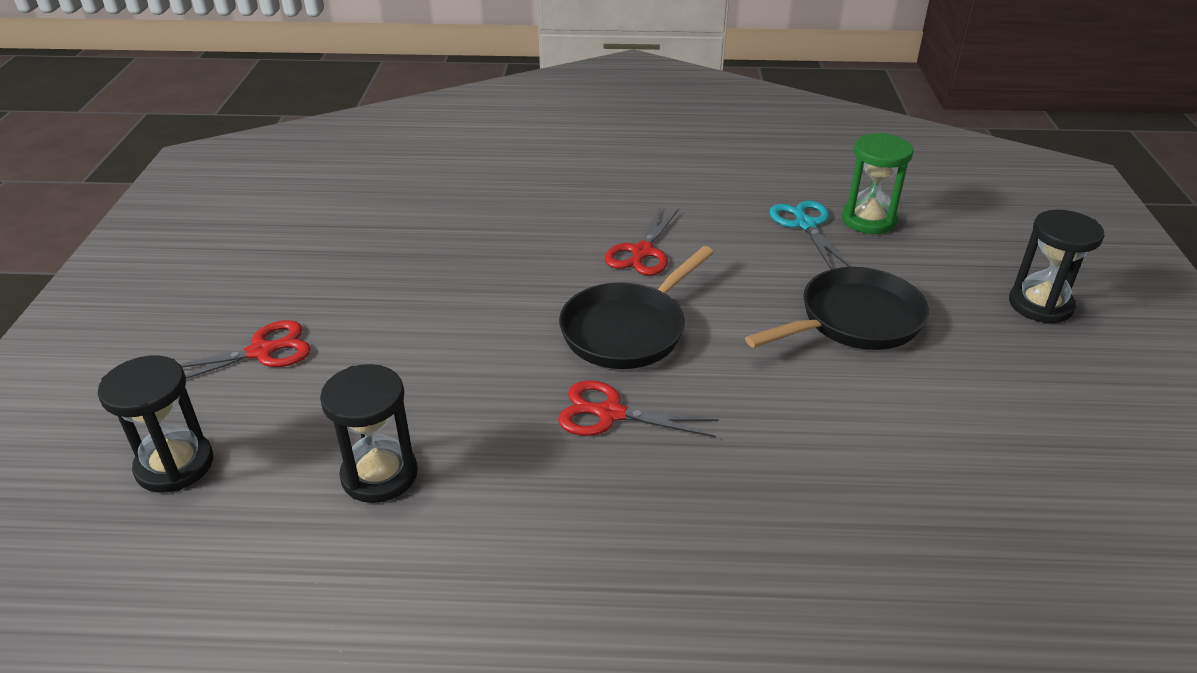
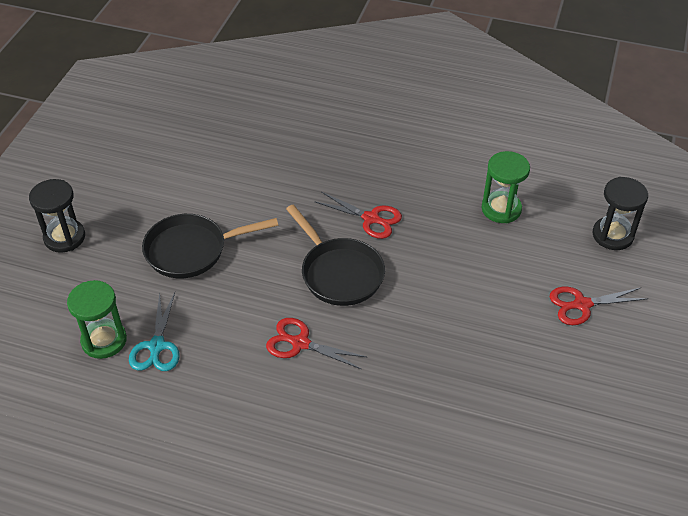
camera: 165 degrees left, 10 degrees up
(379, 475) = (501, 209): black hourglass -> green hourglass
(628, 330) = (339, 273): black pan -> black pan turned 90 degrees clockwise
(642, 252) = (300, 343): red scissors -> red scissors turned 105 degrees counterclockwise

